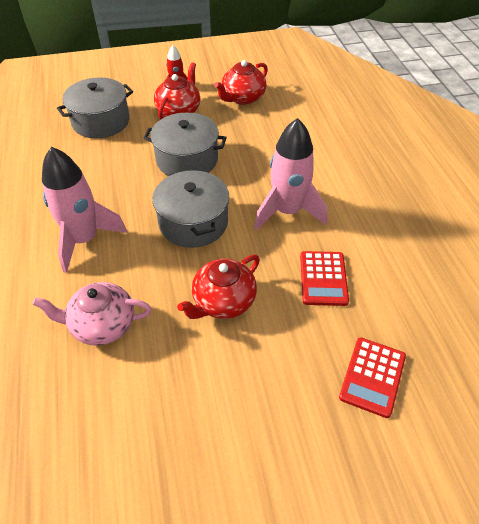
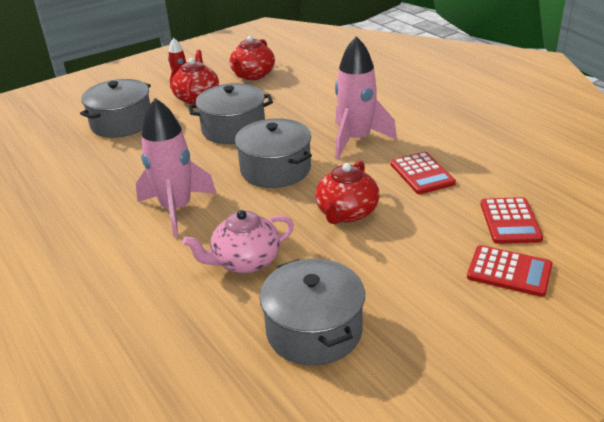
camera: 20 degrees left, 15 degrees down
(109, 435) = (314, 330): none -> grey pot
(330, 444) = (509, 271): none -> red calculator

